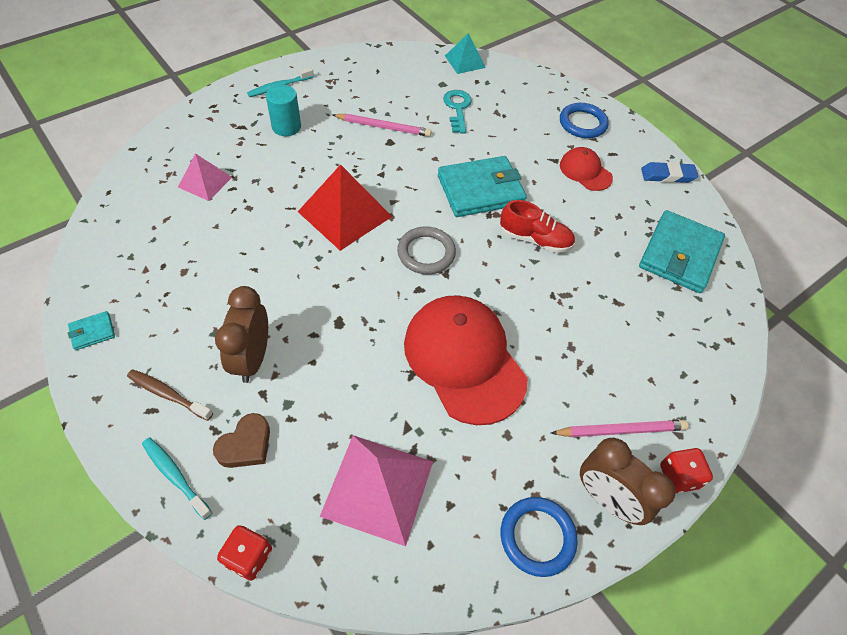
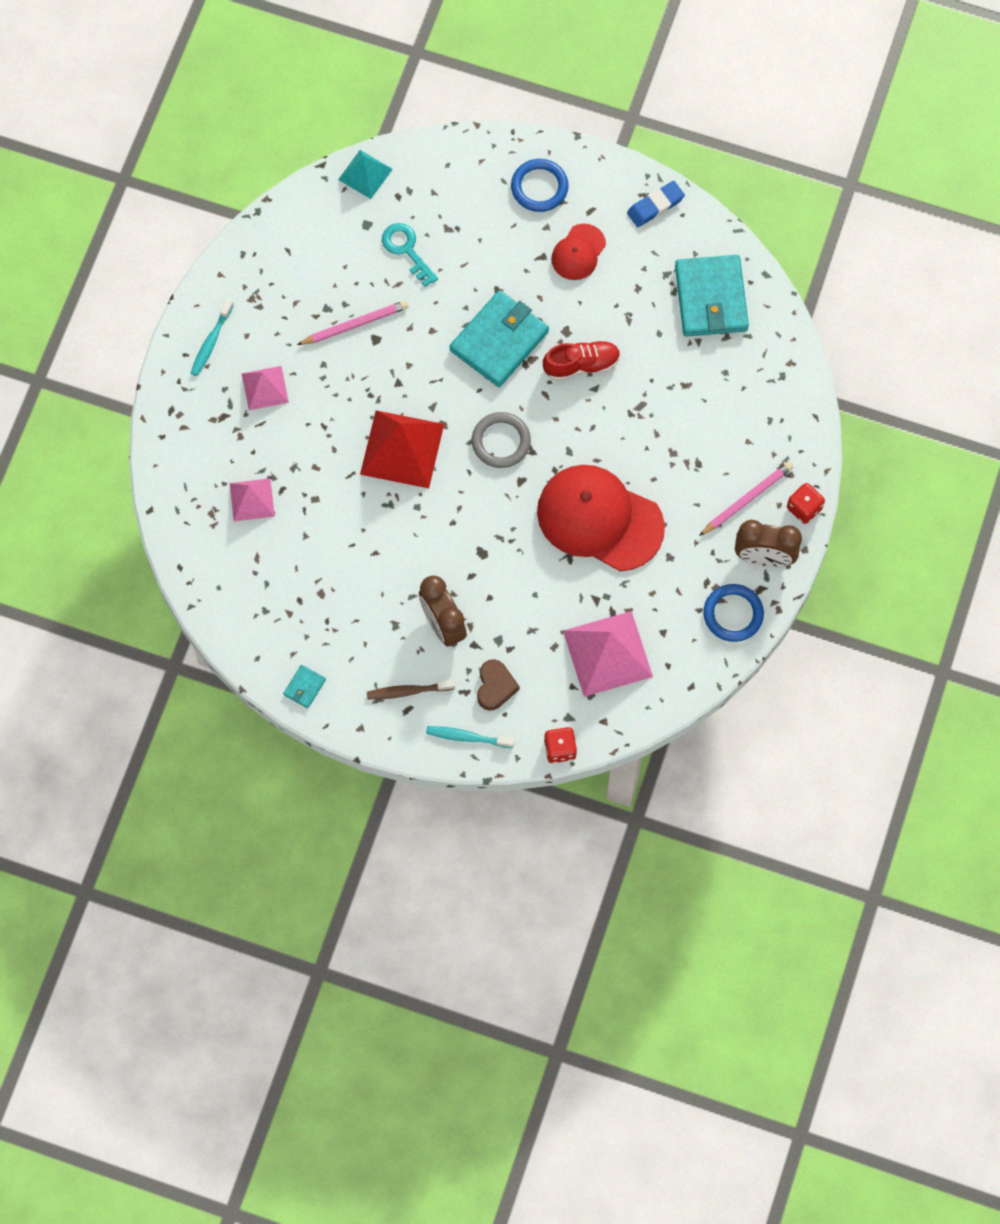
camera: 30 degrees left, 15 degrees up
(286, 127) = (265, 387): turquoise cylinder -> pink pyramid
(585, 171) = (578, 252): red cap -> red cap turned 75 degrees counterclockwise

